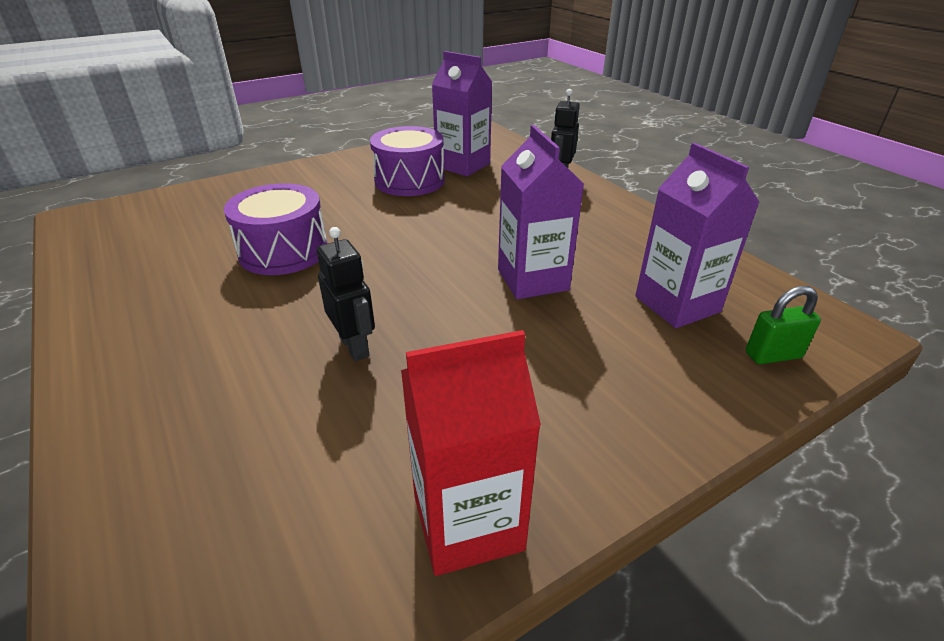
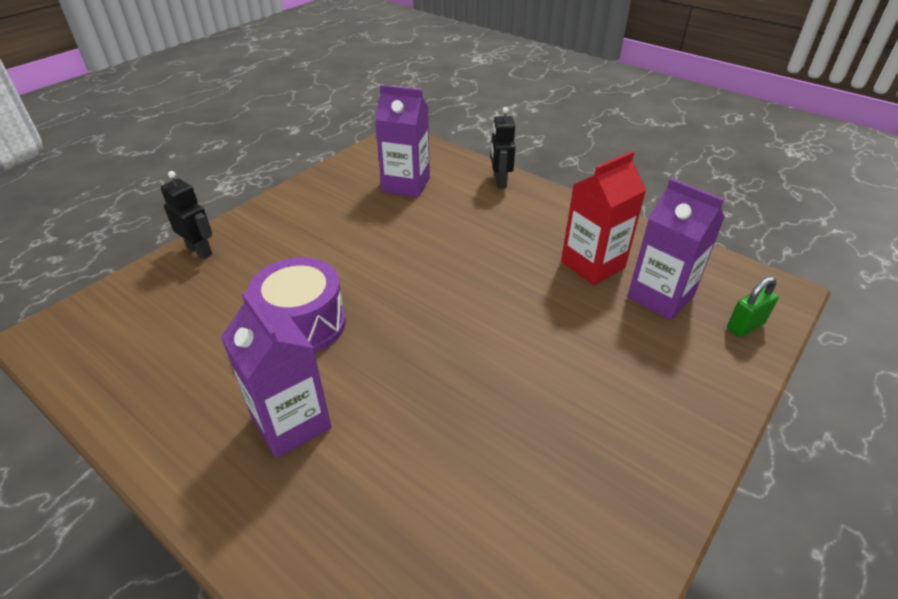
camera: 20 degrees left, 5 degrees up
(354, 346) = (438, 408): black robot -> black robot (200, 251)
(409, 181) = (367, 213): purple drum -> none
(468, 522) = (620, 533): red carton -> red carton (592, 265)
(533, 280) = (541, 300): purple carton -> purple carton (291, 423)

